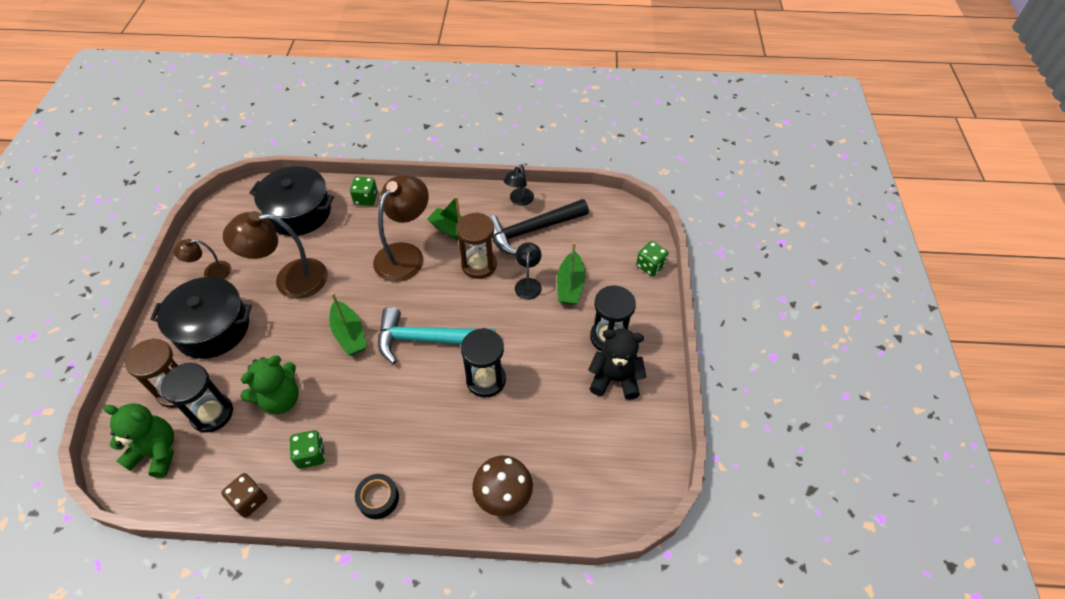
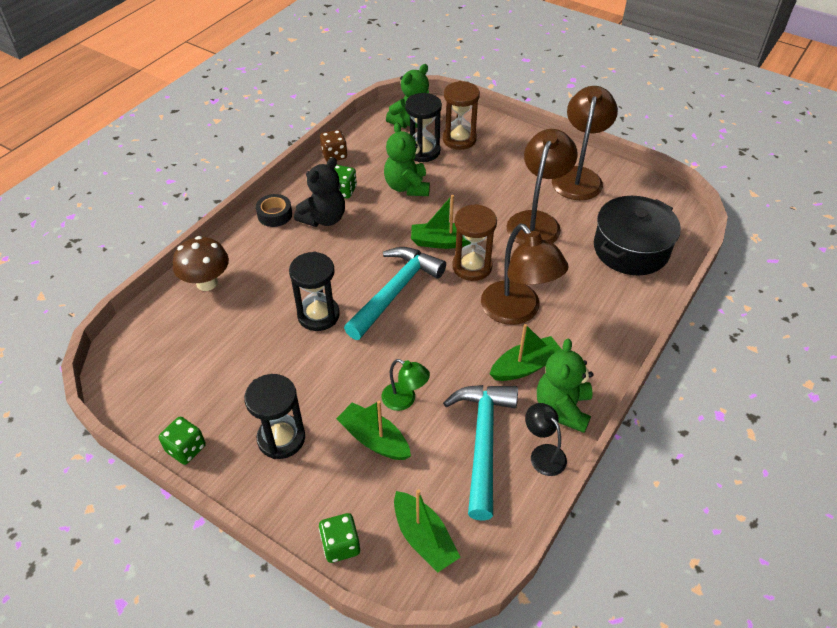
camera: 120 degrees right, 5 degrees down
(211, 272) = (578, 176): brown lamp -> brown lamp, size x1.90
(212, 328) = (510, 166): black pot -> none
(366, 199) = (625, 307): green dice -> green dice (186, 449)
(478, 203) = (562, 408): none -> green teddy bear
(479, 265) = (461, 367): brown hourglass -> brown hourglass (472, 267)
(528, 284) = (405, 400): black lamp -> green lamp
(531, 230) = (482, 442): black hammer -> turquoise hammer
(614, 231) = (424, 538): none -> green boat
(615, 379) = (233, 416): black teddy bear -> black teddy bear (324, 218)

